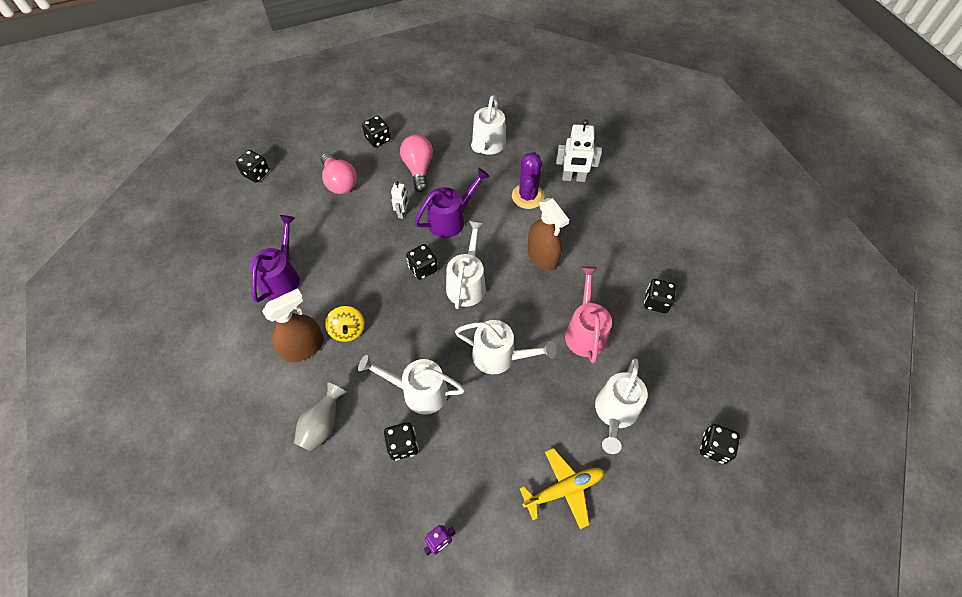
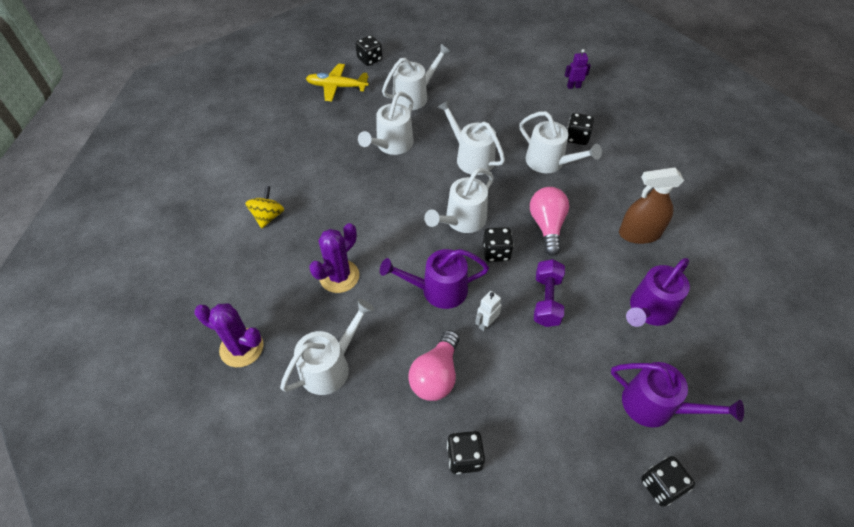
camera: 150 degrees left, 5 degrees down
(266, 213) = (655, 406): none -> purple watering can
(323, 425) = (636, 172): grey vase -> none
(339, 182) = (545, 408): pink light bulb -> pink light bulb (547, 226)
(348, 330) = (593, 230): yellow spinning top -> yellow spinning top (268, 216)
(365, 249) = (546, 300): none -> purple dumbbell
(542, 256) = (376, 212): brown spray bottle -> none
(549, 131) = (241, 348): none -> purple cactus
(563, 489) = (480, 78): yellow plane -> yellow plane (337, 87)
(573, 178) = (275, 273): white robot -> none
(585, 332) = (392, 145): pink watering can -> white watering can
(656, 302) = (318, 139): black dice -> none

